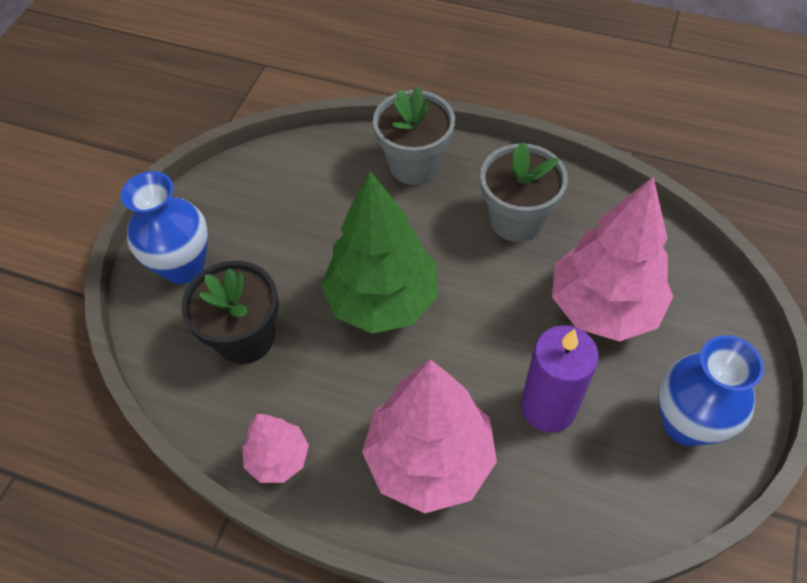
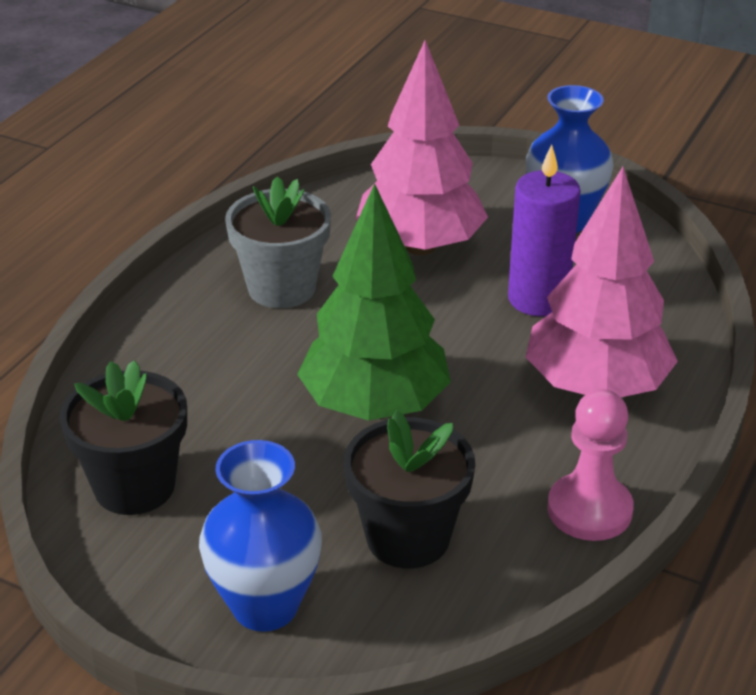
camera: 85 degrees left, 20 degrees down
(278, 458) = (589, 510): pink tree -> pink pawn
(286, 180) = (134, 486): none -> black flower pot
(414, 165) = (158, 359): grey flower pot -> none

